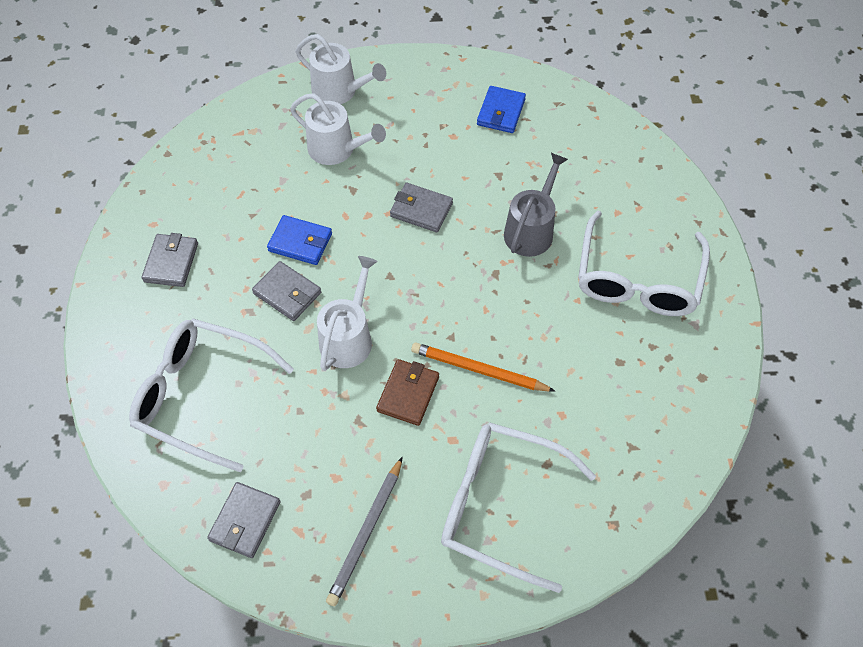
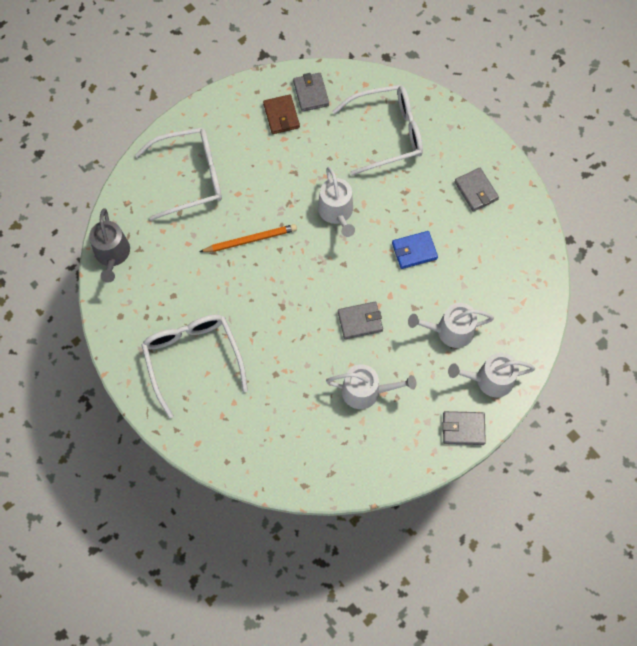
camera: 145 degrees right, 10 degrees up
(287, 293) = (393, 215): grey wallet -> grey wallet (463, 429)
(366, 532) = (248, 124): grey pencil -> none
(408, 394) = (279, 202): brown wallet -> brown wallet (281, 116)
(469, 147) = (366, 391): none -> white watering can
(501, 112) = (366, 437): blue wallet -> none
(531, 230) = (281, 351): grey watering can -> grey watering can (112, 254)

